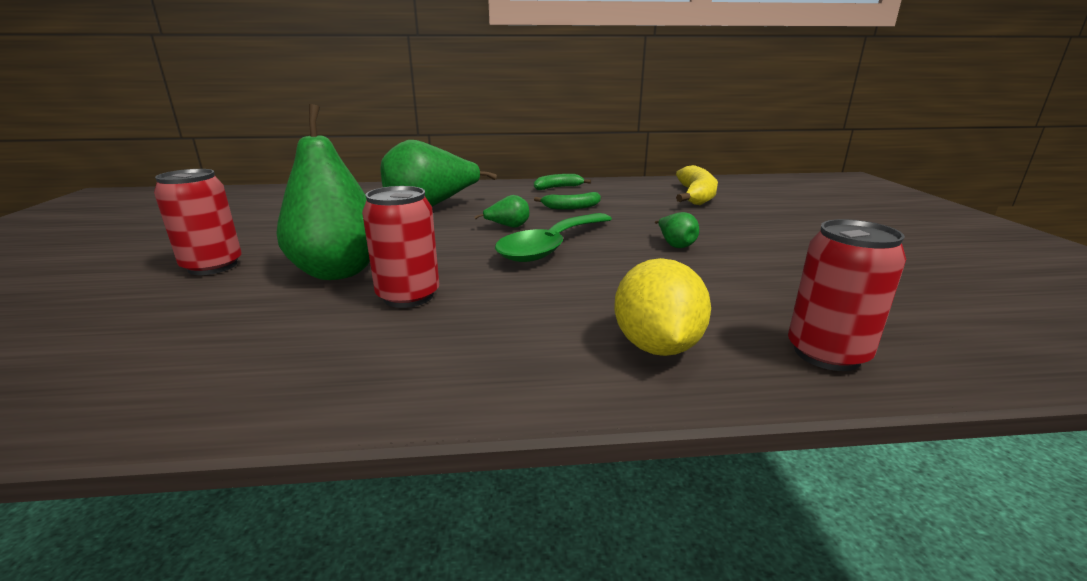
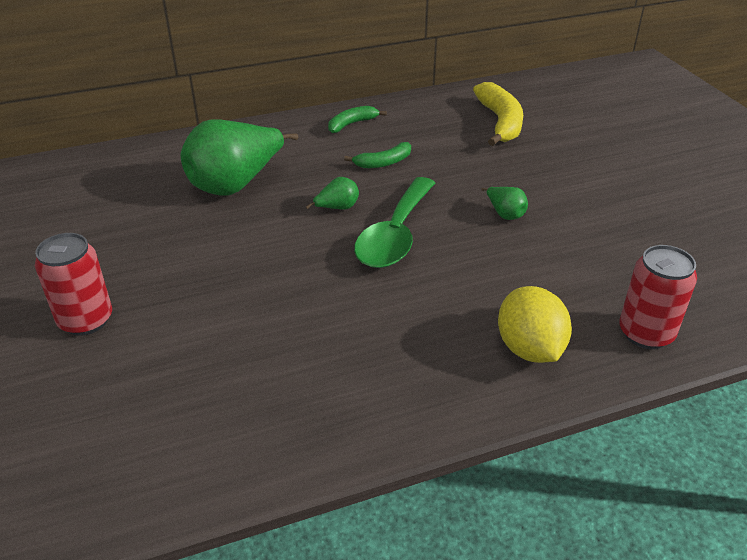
camera: 15 degrees left, 15 degrees up
(338, 272) = (218, 307): green pear -> none
(408, 296) = (307, 328): red can -> none

